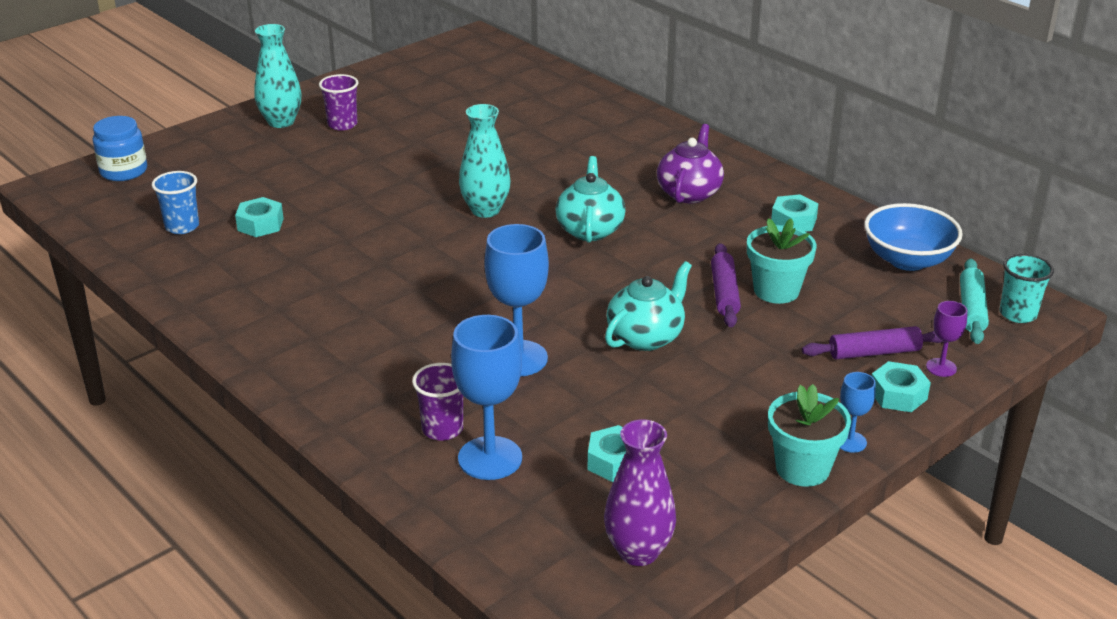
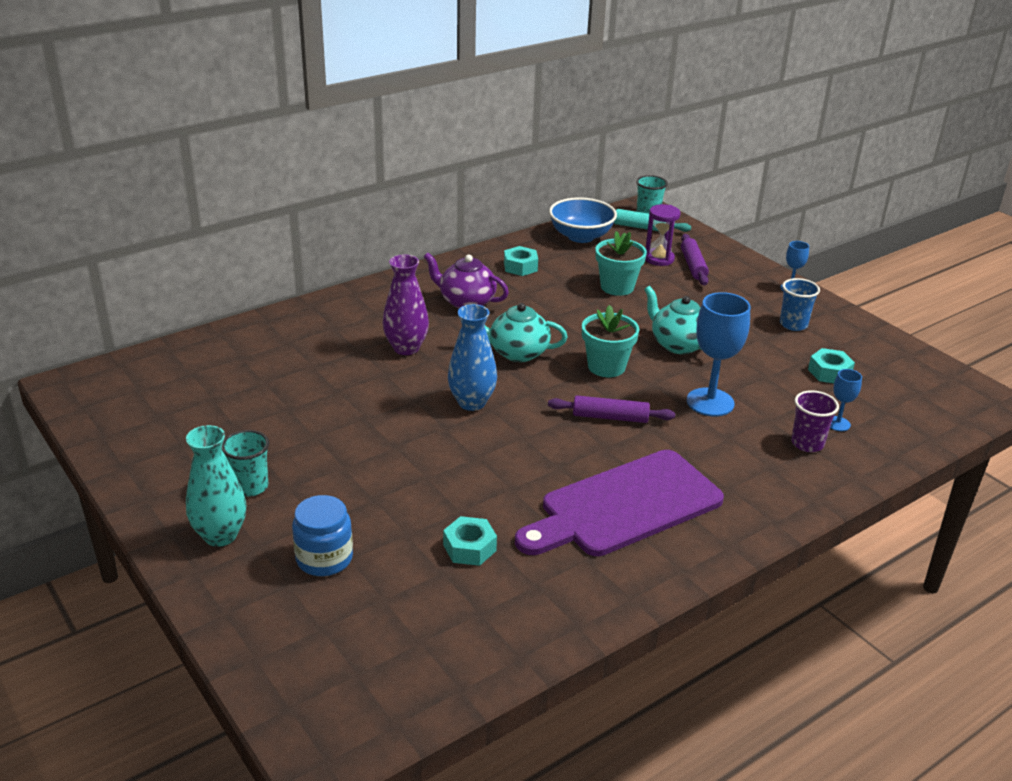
camera: 85 degrees left, 0 degrees up
(123, 171) = (302, 677): blue jar -> blue jar (324, 558)
(182, 226) = (462, 611): blue cup -> blue cup (793, 324)
(319, 301) = (624, 506): none -> purple cutting board
(342, 124) = (250, 487): purple cup -> turquoise cup
(485, 210) = (472, 402): turquoise vase -> blue vase
(490, 458) = (837, 424): blue goblet -> blue goblet, size x0.50
(638, 552) = (918, 373): purple vase -> purple vase (406, 348)
(724, 293) = (619, 307): purple rolling pin -> purple rolling pin (610, 417)
(802, 468) = (820, 308): turquoise flower pot -> turquoise flower pot (606, 367)
(878, 323) = (659, 259): none -> purple hourglass
(898, 395) = (739, 266): turquoise nut -> none
(941, 367) = (708, 248): purple goblet -> none

